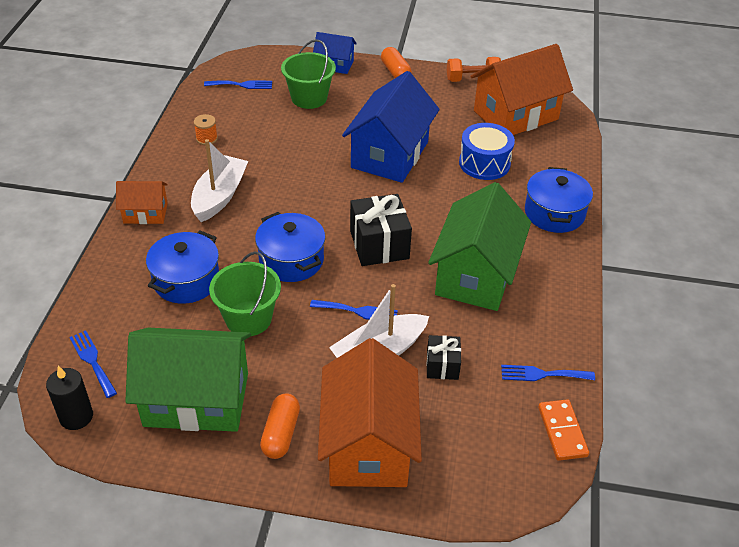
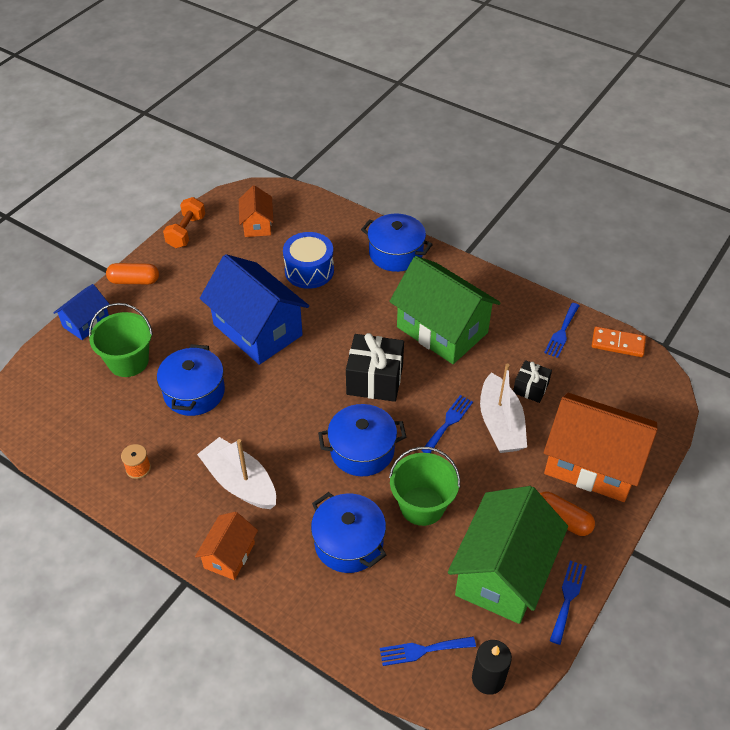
camera: 65 degrees left, 5 degrees up
(242, 85) = (64, 411): blue fork -> blue fork (568, 598)
(298, 142) = (194, 392): none -> blue pot
(515, 115) = (257, 224): orange house -> orange house, size x0.51

